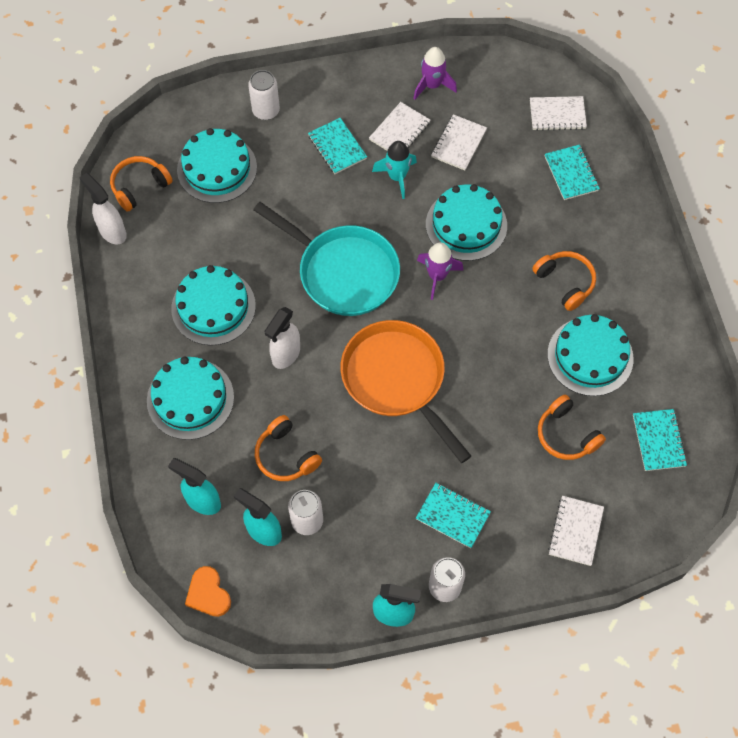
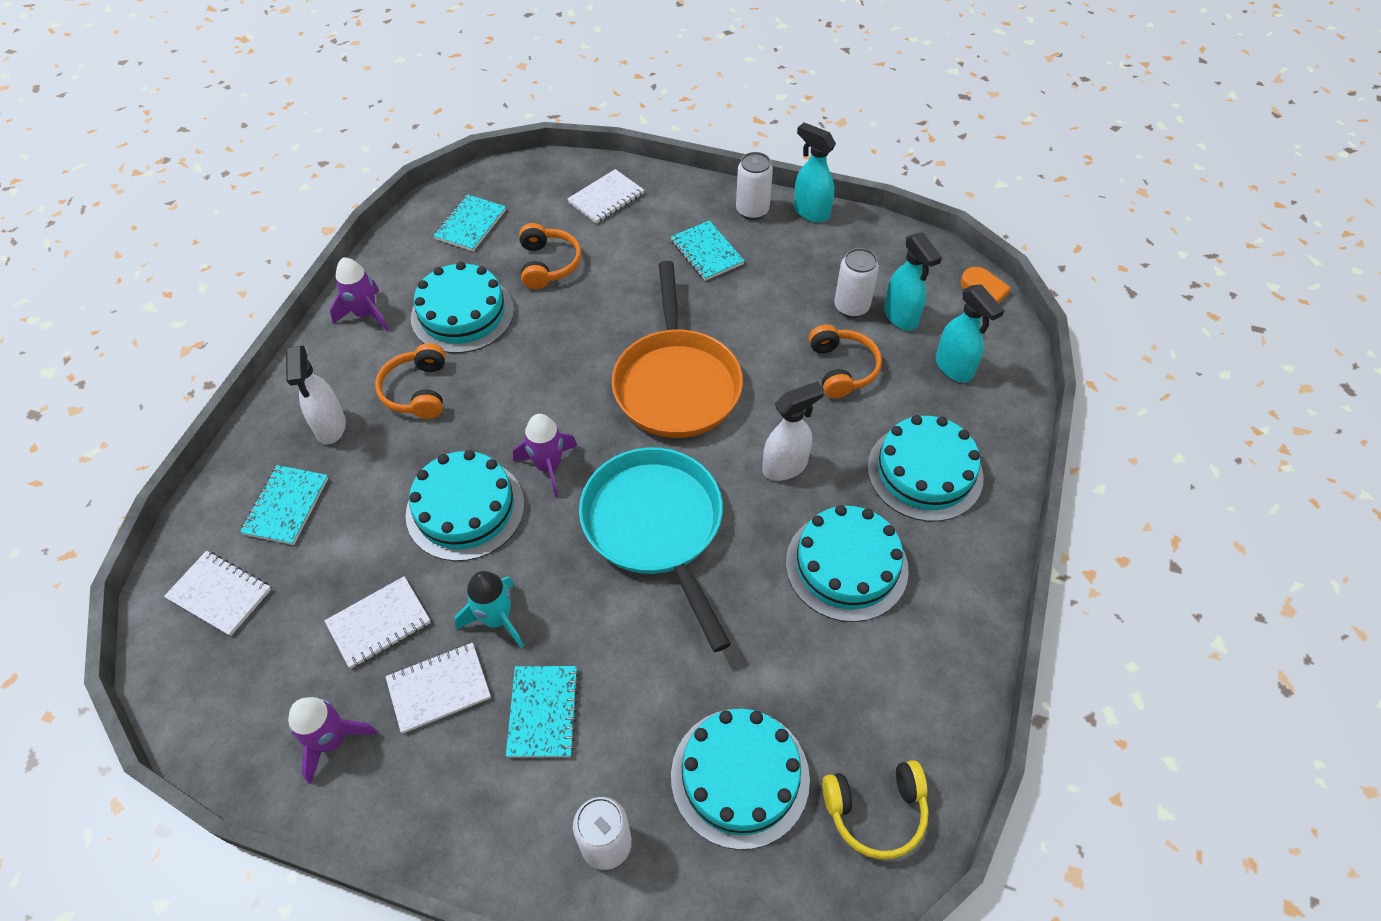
camera: 150 degrees left, 10 degrees down
(112, 231) = (947, 753): white spray bottle -> white spray bottle (330, 427)
(139, 187) = (876, 811): orange headphones -> yellow headphones
(656, 319) = (366, 314): none -> purple rocket

